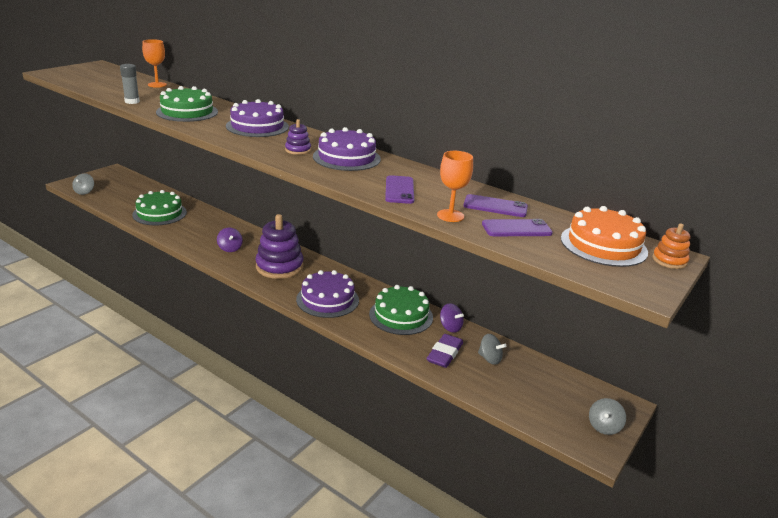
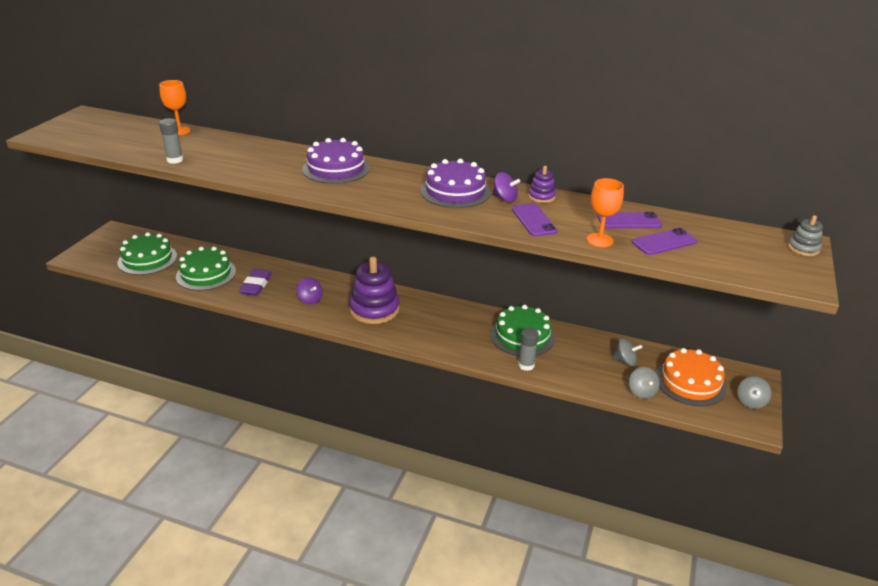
camera: 15 degrees left, 5 degrees up
(84, 192) = (101, 264): grey spinning top -> grey spinning top (641, 392)
(187, 112) = (247, 163): green cake -> green cake (147, 259)
(298, 150) = (401, 191): purple stacking toy -> purple stacking toy (541, 196)
(327, 299) = (444, 335): purple cake -> none
(387, 341) = (526, 365): none -> grey glue stick
(444, 354) = (584, 366): purple eraser -> purple eraser (256, 285)
(450, 327) = (573, 337): purple spinning top -> purple spinning top (505, 198)
(603, 245) = (744, 244): orange cake -> orange cake (690, 382)
(669, 260) = (803, 248): orange stacking toy -> grey stacking toy

